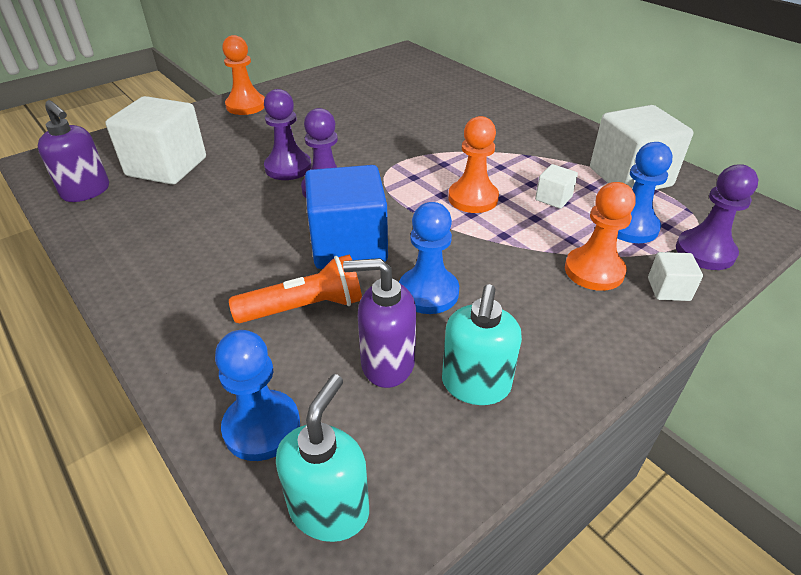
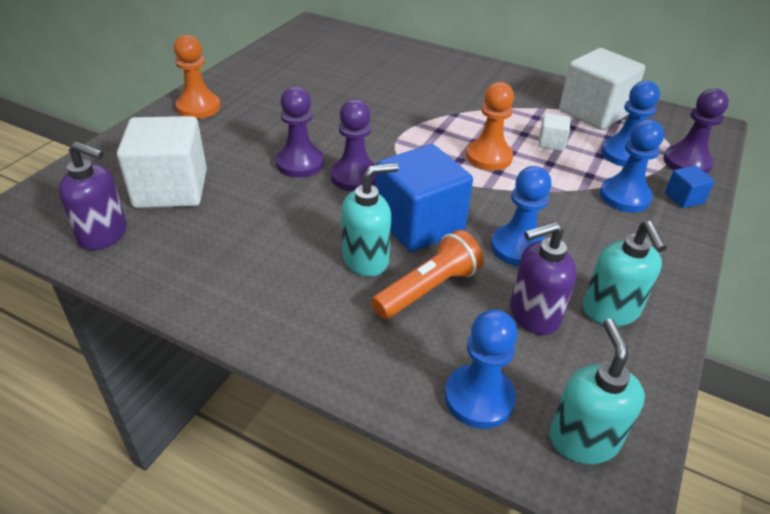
camera: 25 degrees left, 0 degrees up
(272, 265) = (366, 259): none -> turquoise soap dispenser
(594, 271) = (624, 197): orange pawn -> blue pawn
(668, 289) = (684, 198): white cube -> blue cube

